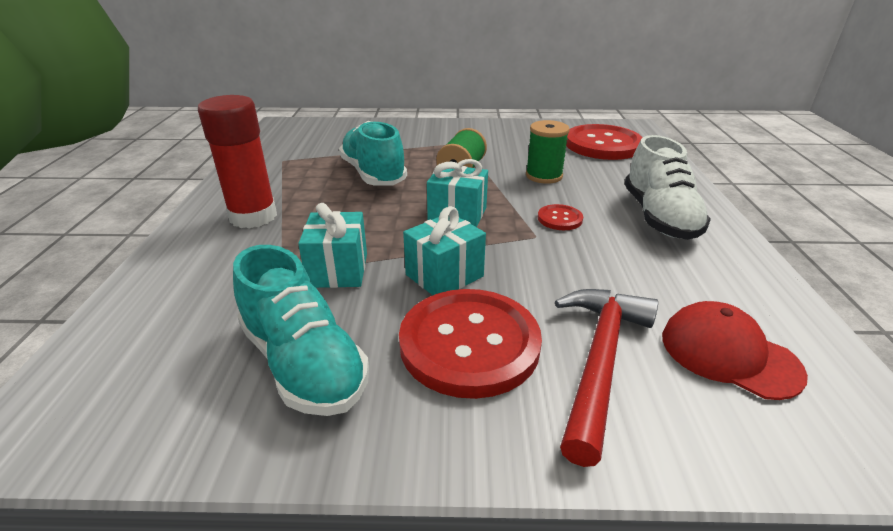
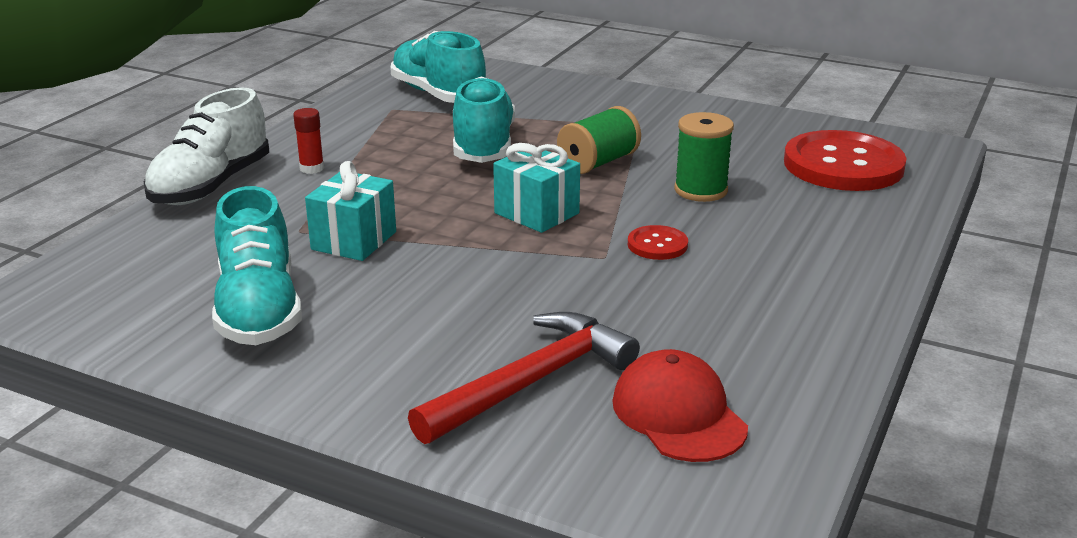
camera: 25 degrees right, 5 degrees down
(253, 216) = (312, 168): red glue stick -> red glue stick, size x0.44
(309, 145) = (438, 95): none -> turquoise shoe
(444, 275) = (457, 271): turquoise gift -> none
(469, 343) = (420, 334): red button -> none
(659, 217) = (793, 271): white shoe -> white shoe (211, 186)

